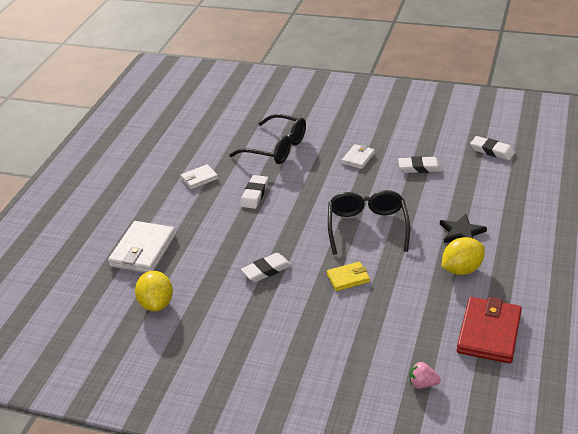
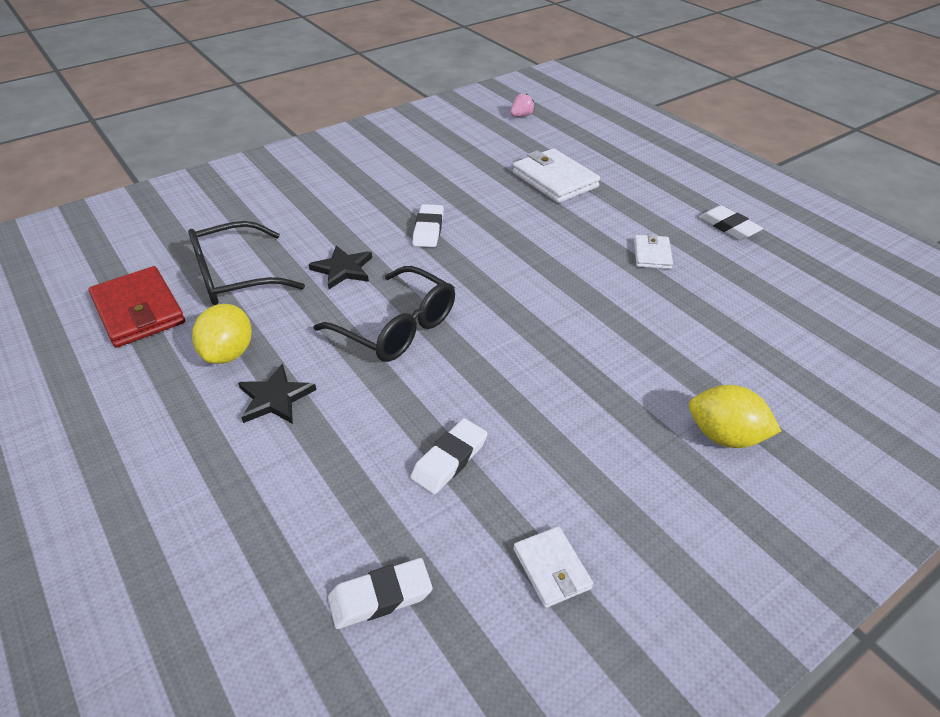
camera: 125 degrees right, 5 degrees up
(156, 304) = (468, 163): yellow lemon -> yellow lemon (725, 436)
(254, 194) = (570, 278): white eraser -> white eraser (729, 227)
(277, 148) = (663, 344): black glasses -> black glasses (234, 277)
(348, 278) = (343, 269): yellow wallet -> black star
(358, 158) = (550, 408): white wallet -> white wallet (551, 569)
(422, 384) = (171, 240): pink strawberry -> pink strawberry (521, 116)

